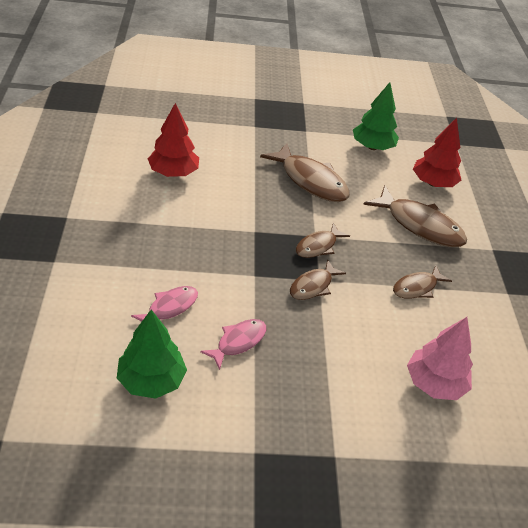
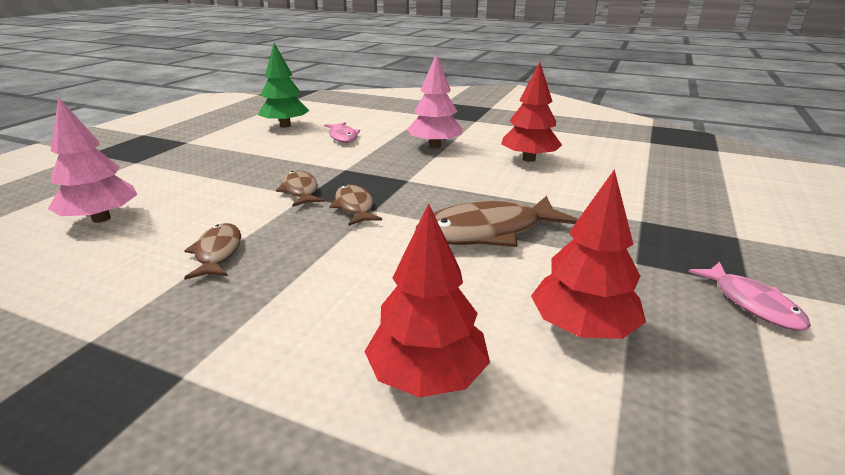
camera: 120 degrees right, 15 degrees down
(166, 232) = (435, 146): none -> pink tree
(238, 342) = (279, 151): pink fish -> pink fish (752, 303)
(372, 147) = (582, 328): green tree -> red tree
(420, 225) = (322, 302): brown fish -> none

